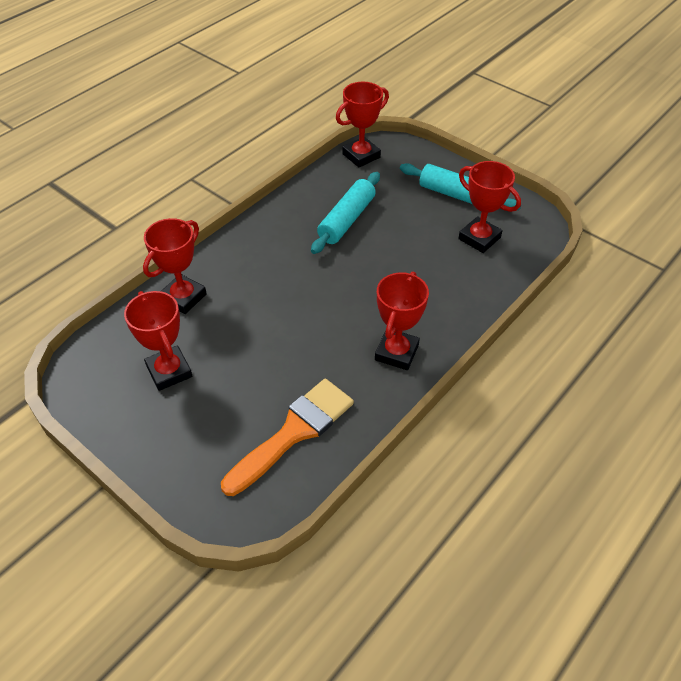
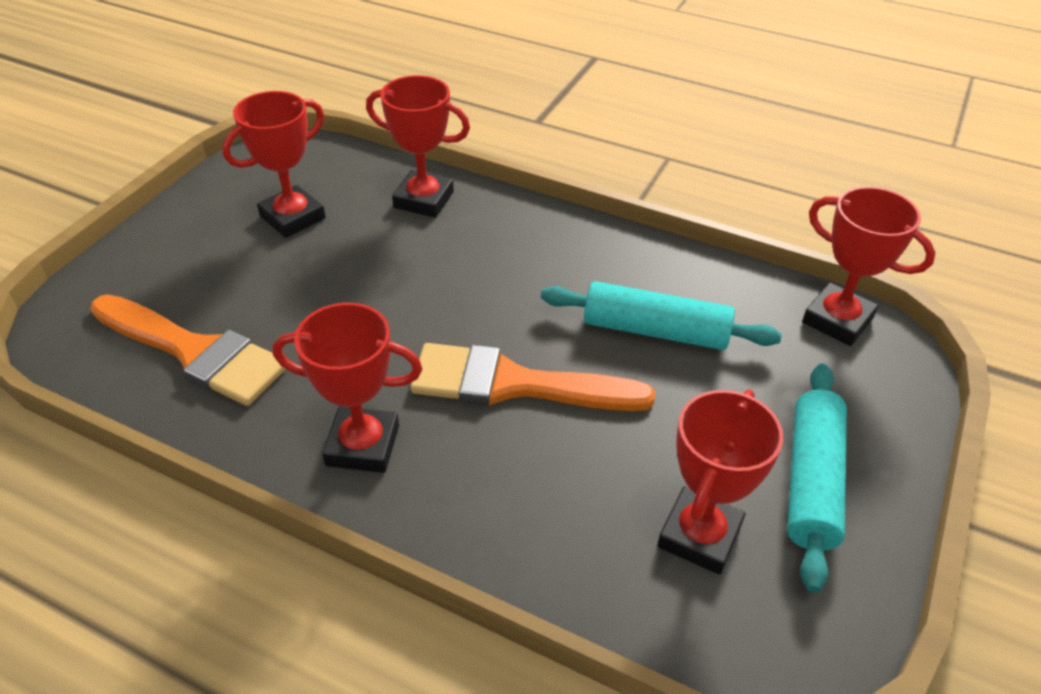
camera: 75 degrees right, 5 degrees down
(369, 283) = (514, 384): none -> orange brush

